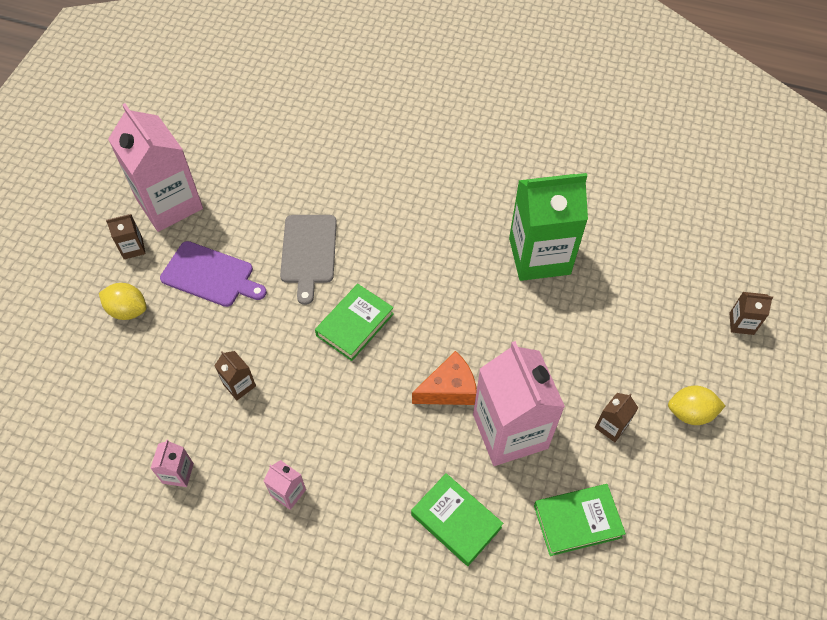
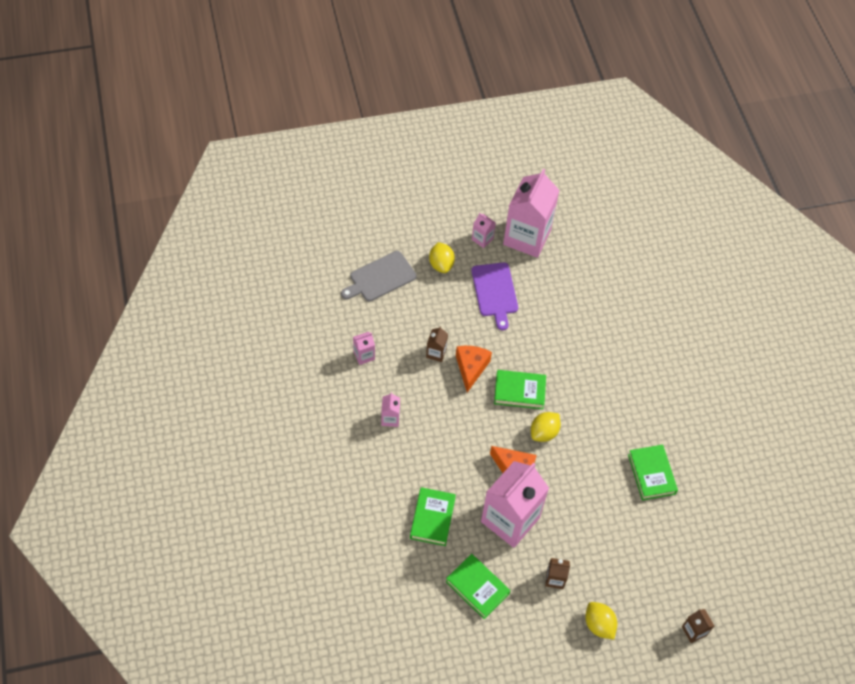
camera: 55 degrees right, 0 degrees up
(133, 248) = (482, 239): brown carton -> pink carton
(288, 358) = (471, 368): none -> orange cheese
(308, 252) = (550, 335): grey cutting board -> grey cutting board (380, 277)
(423, 330) = (544, 432): none -> yellow lemon
(539, 256) = (651, 474): green carton -> green book

